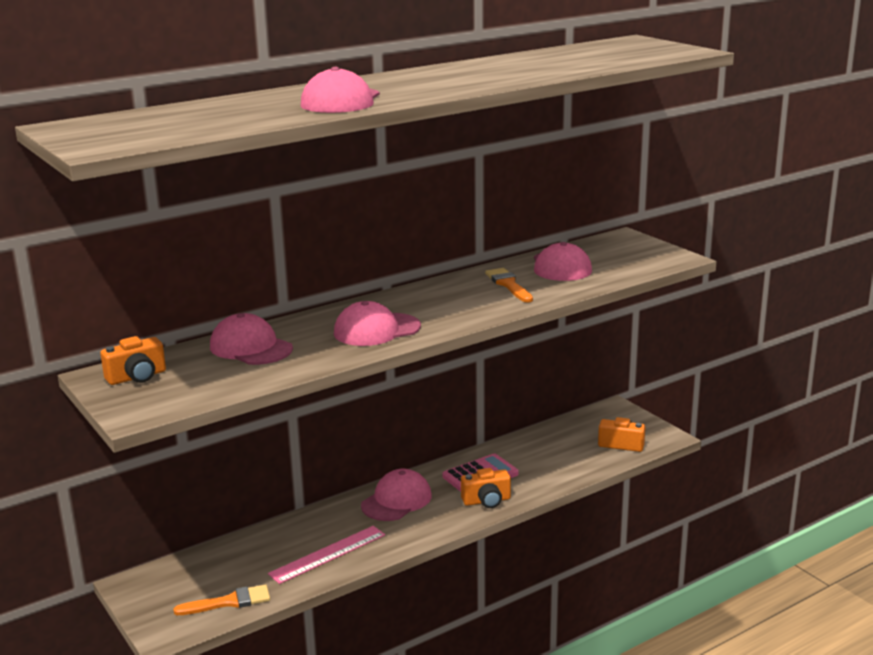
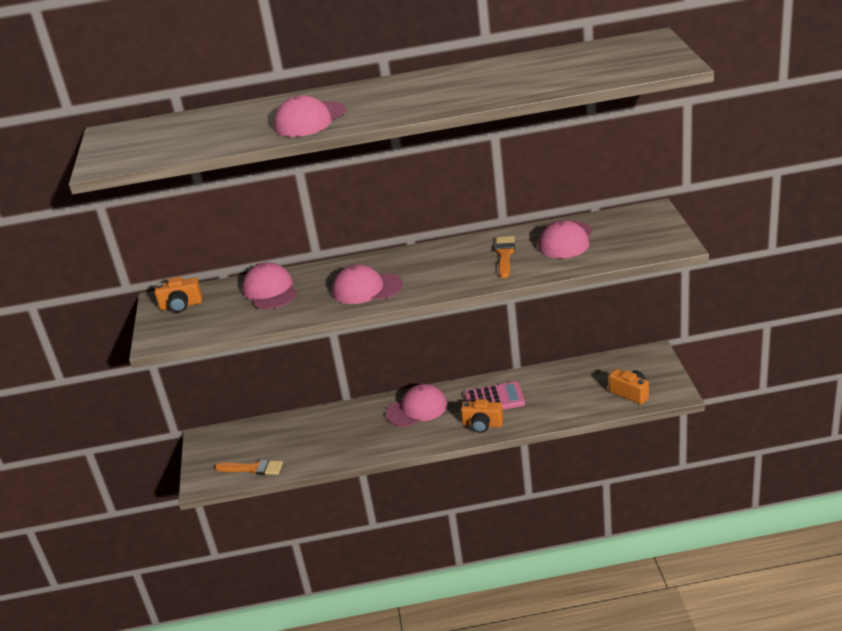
camera: 30 degrees right, 10 degrees up
(328, 554) = (339, 445): pink ruler -> none

